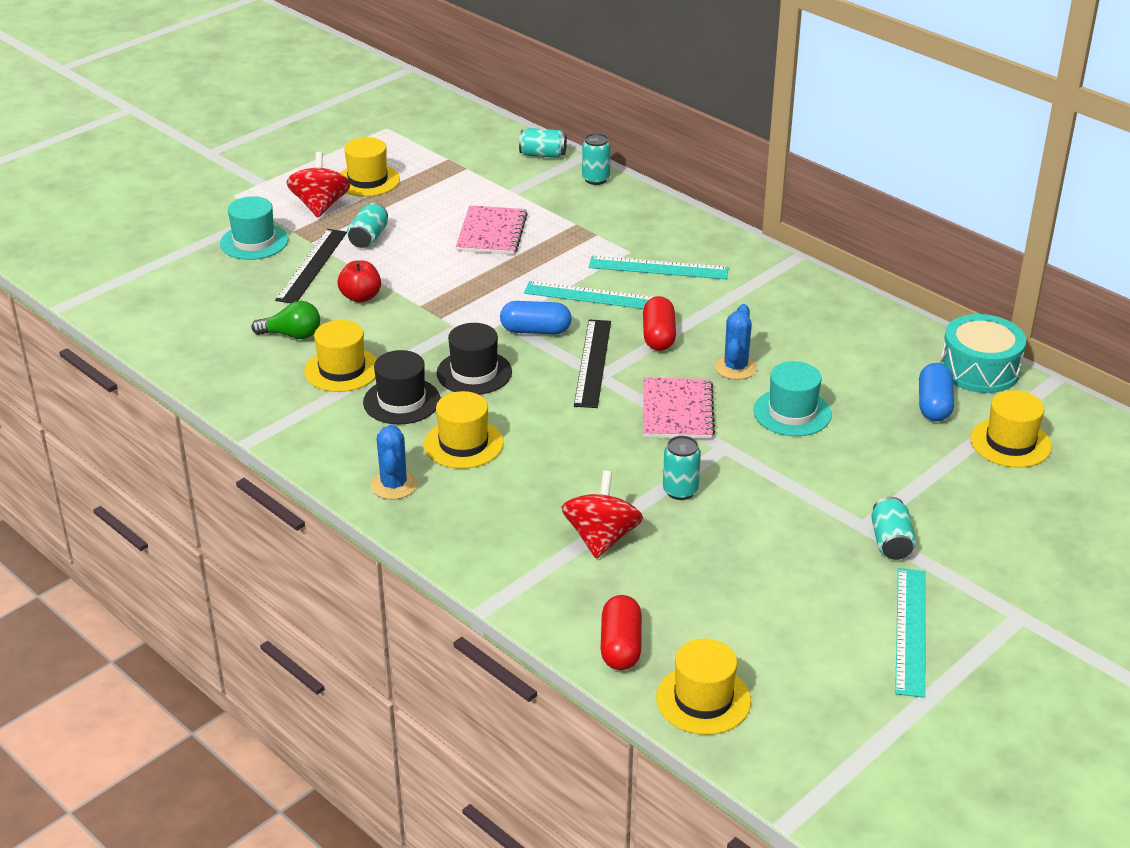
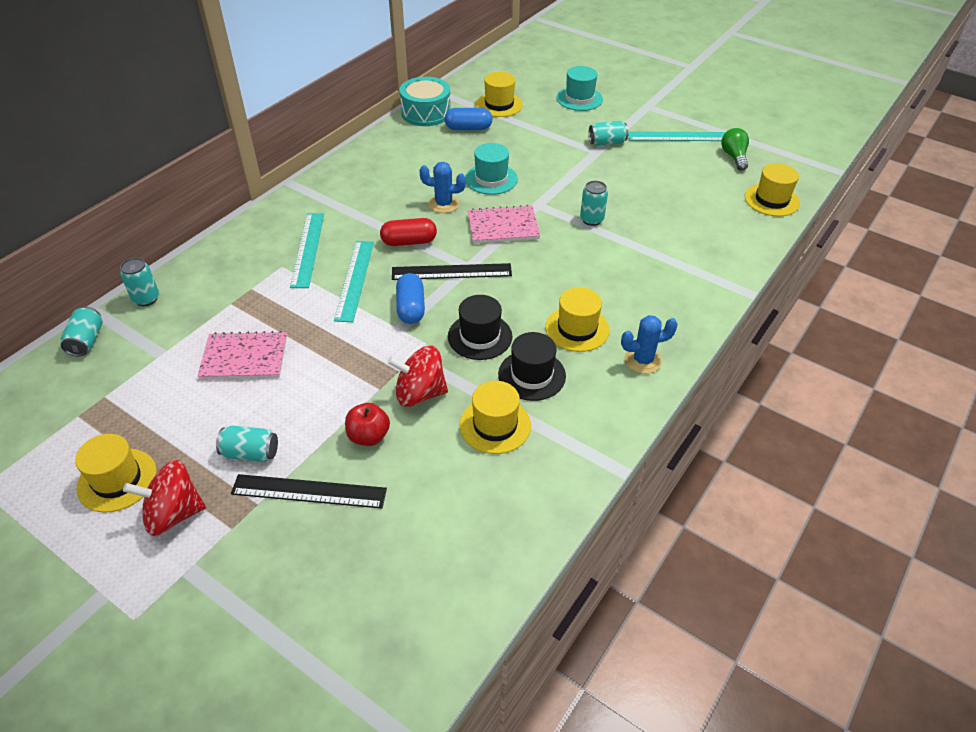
camera: 100 degrees left, 10 degrees up
(254, 242) = (255, 562): turquoise hat -> turquoise hat (579, 99)
(292, 335) = (444, 477): green light bulb -> green light bulb (734, 157)
(601, 538) = (654, 249): red spinning top -> red spinning top (420, 393)
(621, 646) = (748, 232): red capsule -> none

